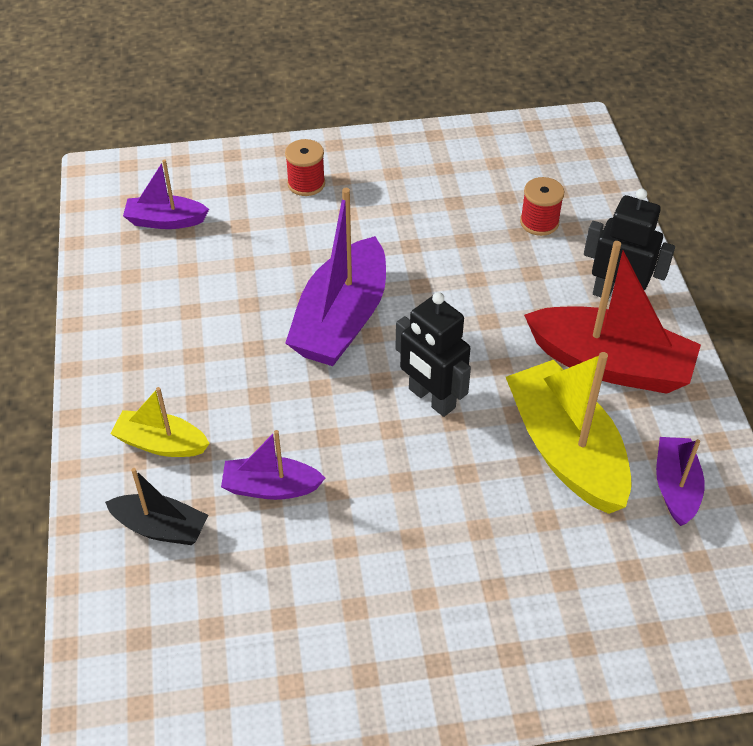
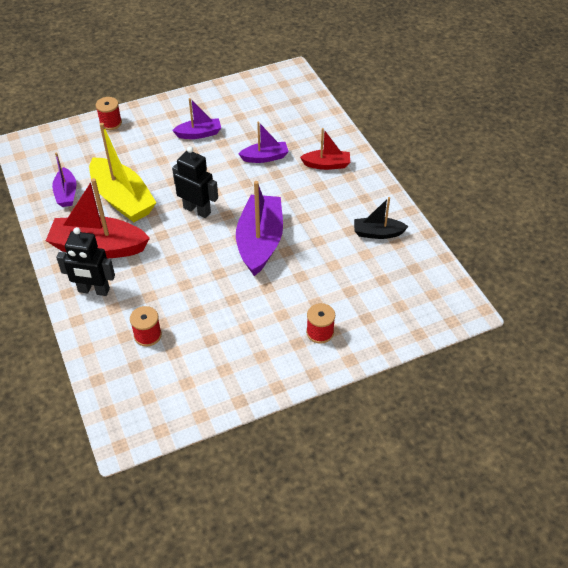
camera: 165 degrees right, 0 degrees up
(160, 528) = (307, 134): black boat -> black boat (377, 233)
(161, 443) = (326, 165): yellow boat -> red boat
(165, 221) = (399, 283): purple boat -> purple boat (199, 134)
(586, 667) = (110, 123): none -> red spool

